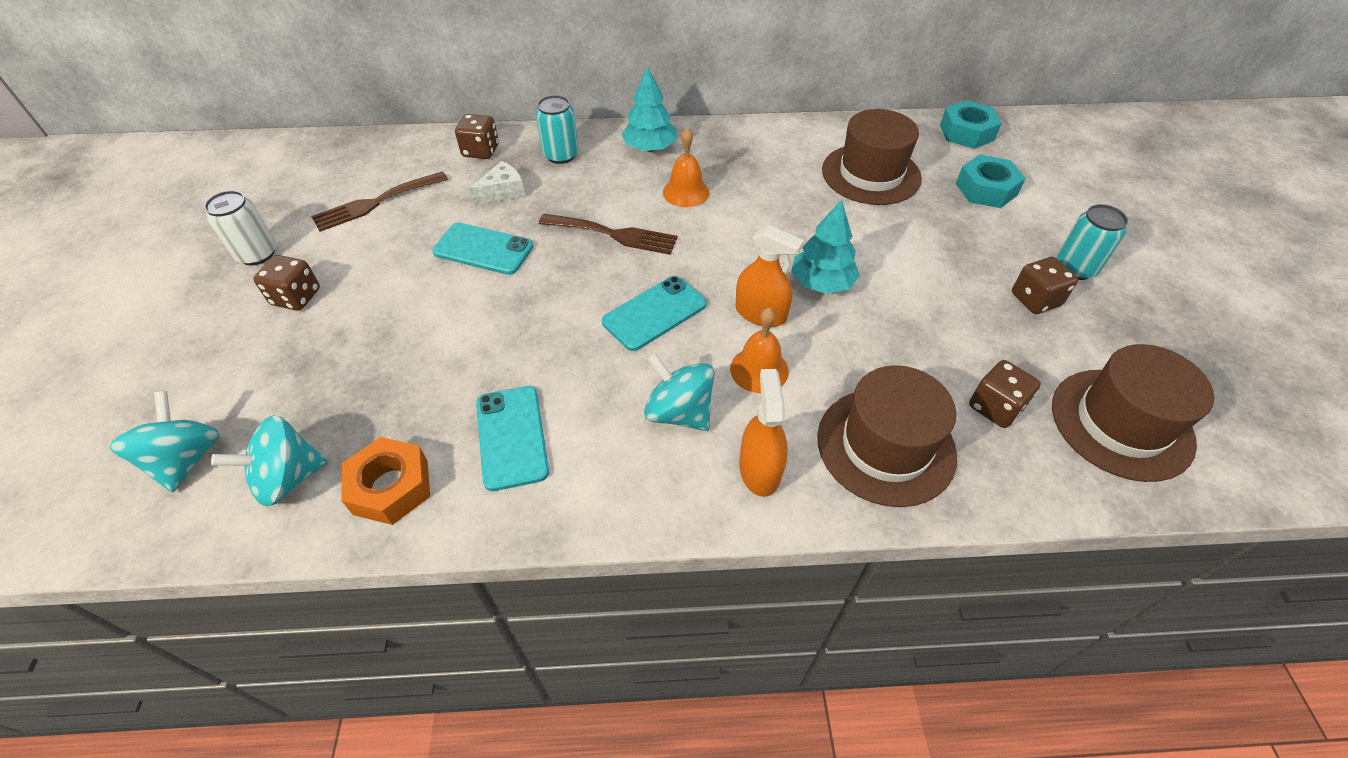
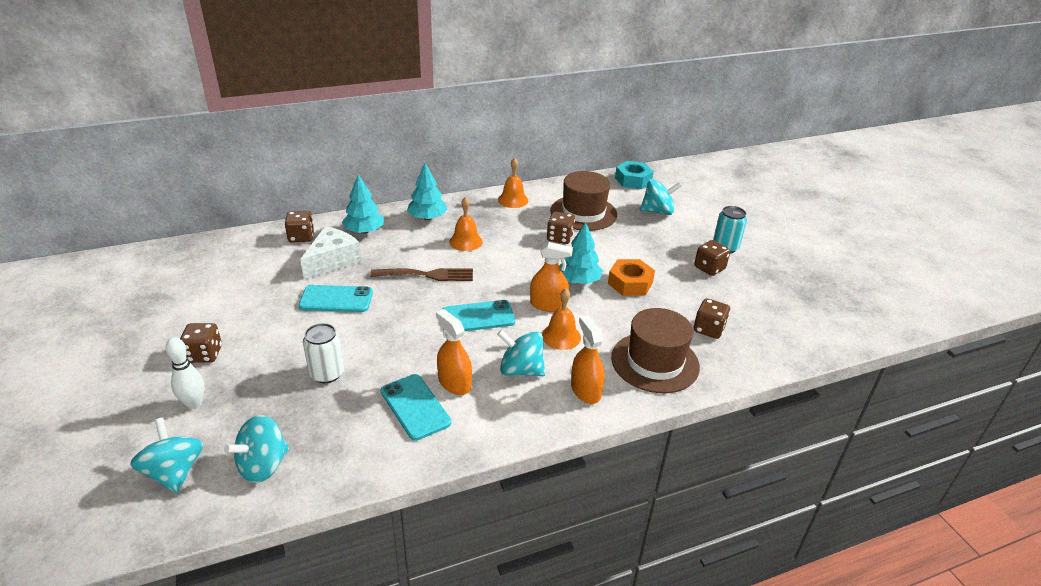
camera: 20 degrees left, 15 degrees down
(253, 366) = (194, 404): none -> white bowling pin
(257, 254) = (154, 332): white can -> white can (327, 373)
(376, 203) = (235, 283): brown fork -> none
(391, 487) = (344, 453): orange nut -> orange nut (630, 283)
(503, 192) = (332, 261): white cheese -> white cheese, size x1.59
(561, 155) = (364, 231): turquoise can -> turquoise tree
(579, 411) = (454, 383): none -> orange spray bottle
(654, 313) = (478, 317): turquoise phone -> turquoise phone turned 45 degrees clockwise
(777, 138) = (513, 200): none -> orange bell
(820, 208) = (560, 238): none -> brown dice
(986, 189) = (657, 211): turquoise nut -> turquoise spinning top
(1121, 423) = (779, 324): brown hat -> none

